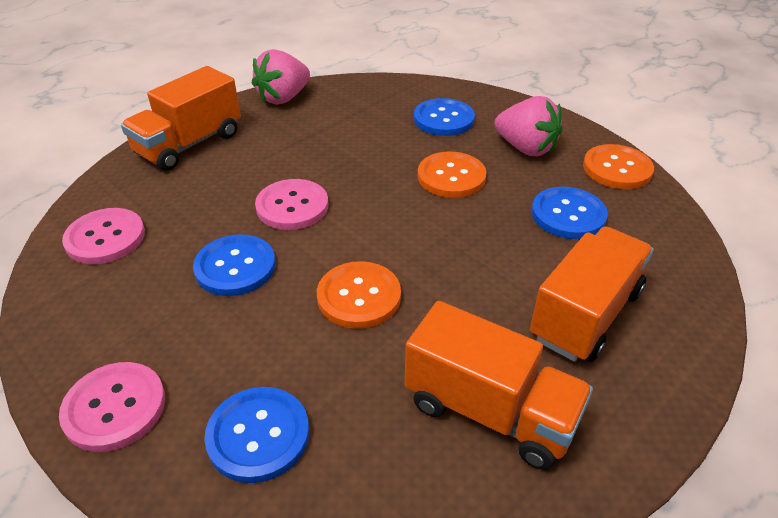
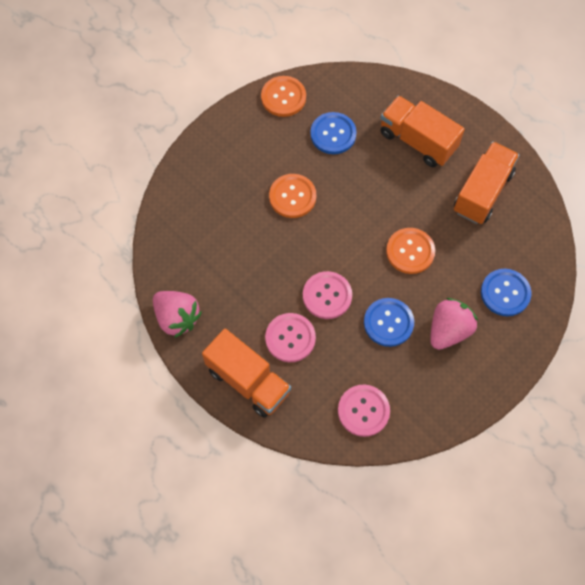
camera: 90 degrees left, 25 degrees up
(115, 408) = (495, 364): pink button -> pink button (290, 338)
(443, 119) = (216, 197): blue button -> none
(526, 148) = (258, 147): pink strawberry -> pink strawberry (448, 330)

